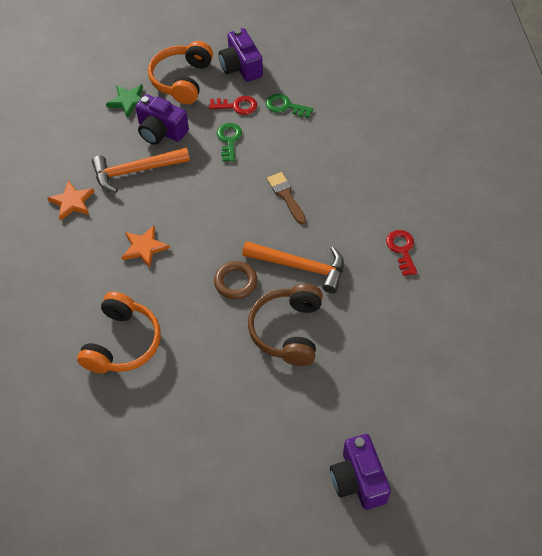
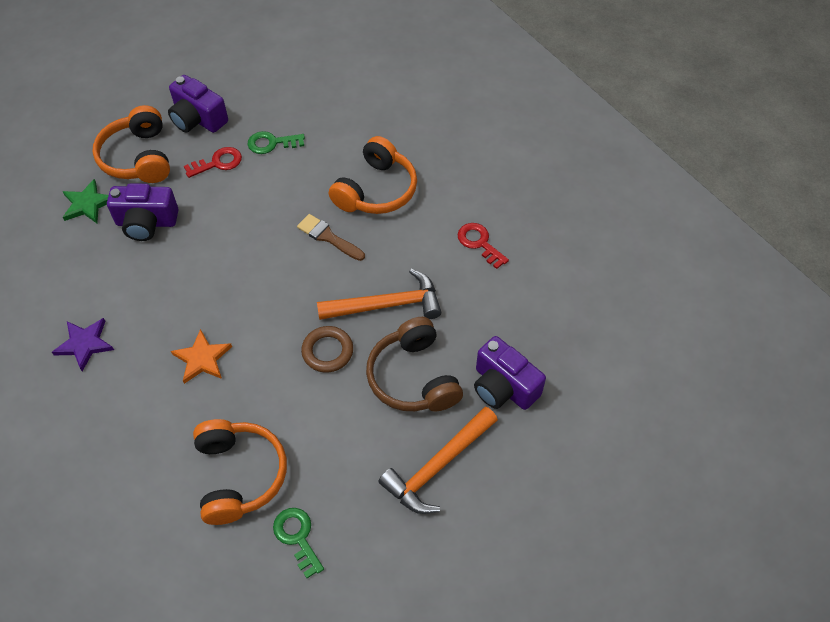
camera: 30 degrees left, 0 degrees up
(72, 202) = (84, 344): orange star -> purple star
(136, 171) = (142, 278): orange hammer -> orange hammer (438, 466)
(229, 140) = (230, 202): green key -> green key (297, 537)
(344, 174) = (376, 190): none -> orange headphones
(358, 480) = (574, 497): purple camera -> purple camera (503, 386)

